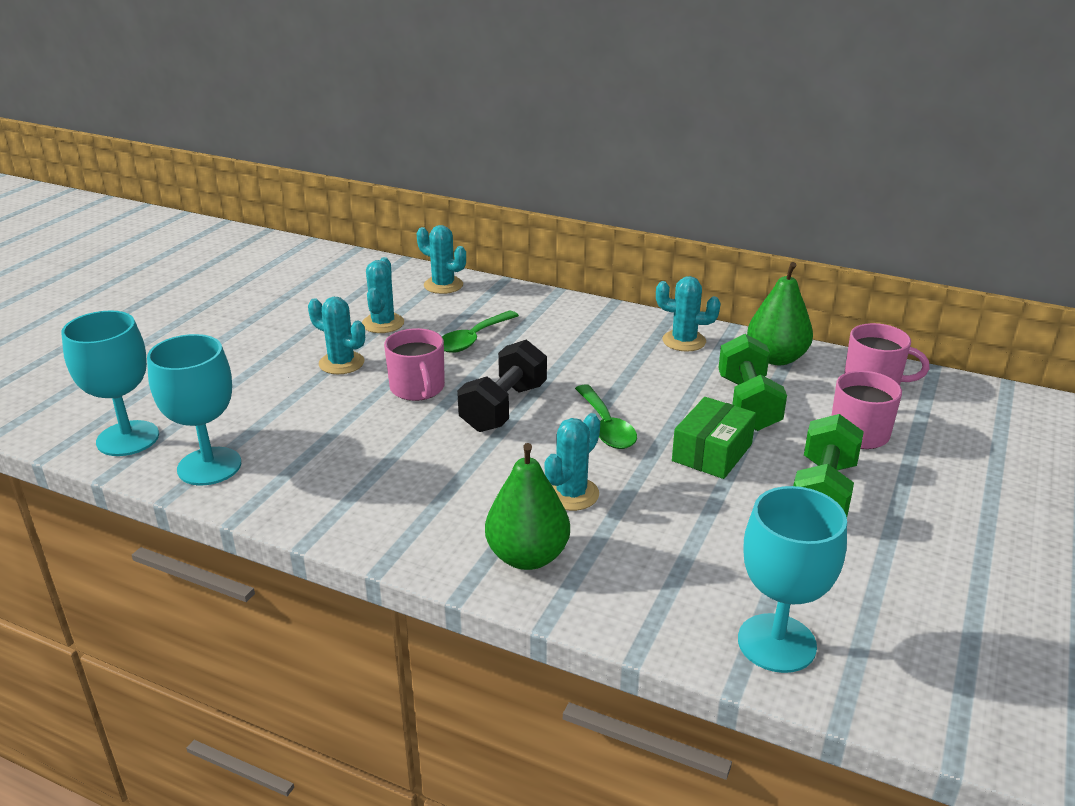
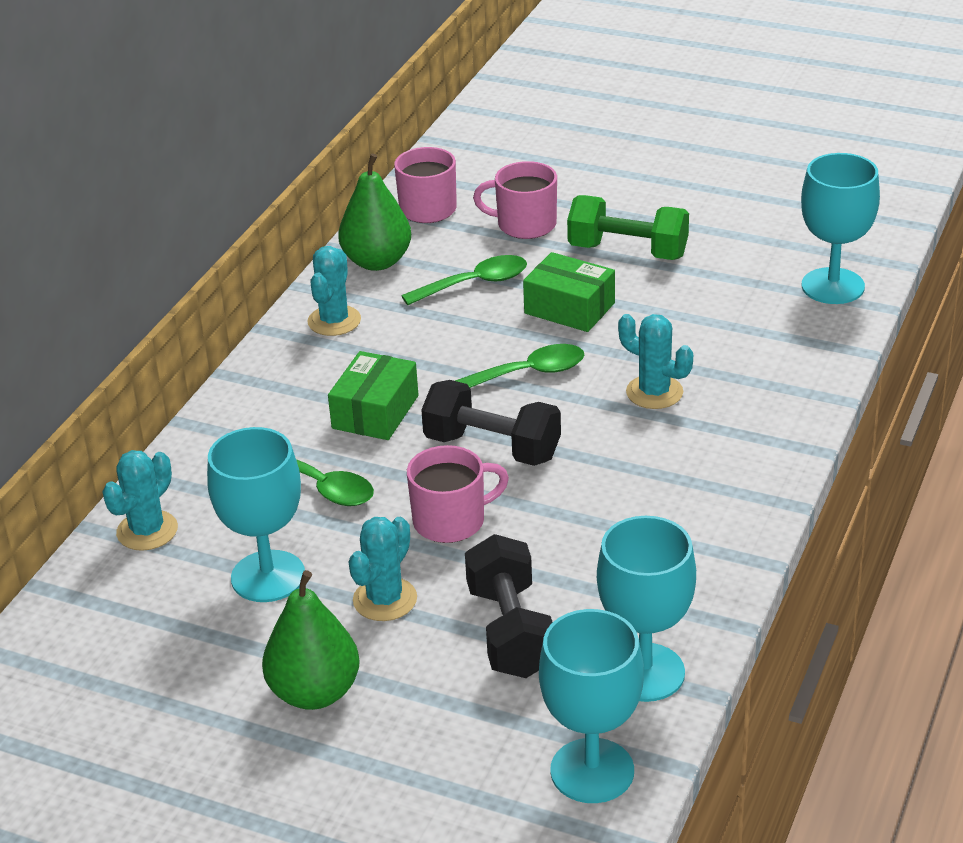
camera: 90 degrees left, 5 degrees up
(284, 410) = (510, 631): none -> black dumbbell
(383, 323) = (268, 576): turquoise cactus -> turquoise goblet
(527, 556) = (758, 414): green pear -> green pear (314, 692)
(559, 358) = (375, 412): none -> green box
(748, 404) = (475, 284): green dumbbell -> green spoon

